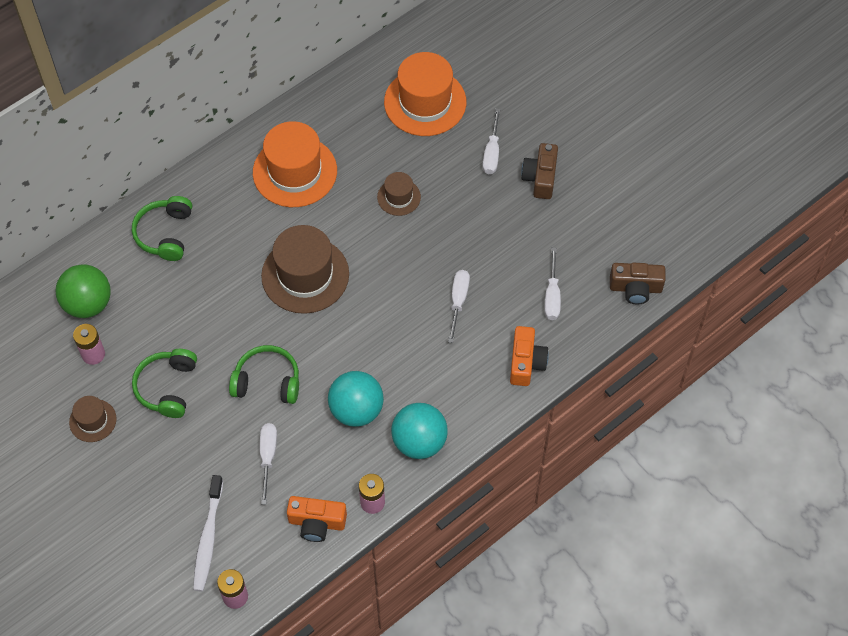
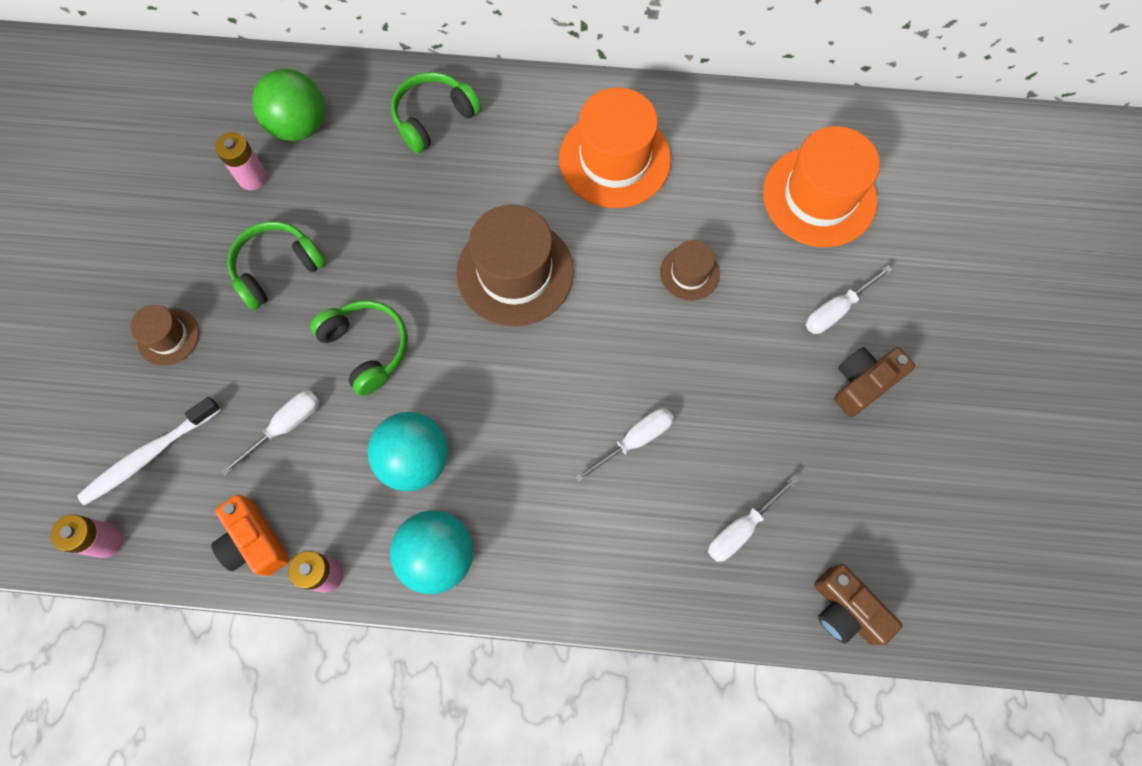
camera: 45 degrees right, 10 degrees up
(93, 420) = (184, 240): brown hat -> brown hat (168, 337)
(526, 362) = (636, 577): orange camera -> none

